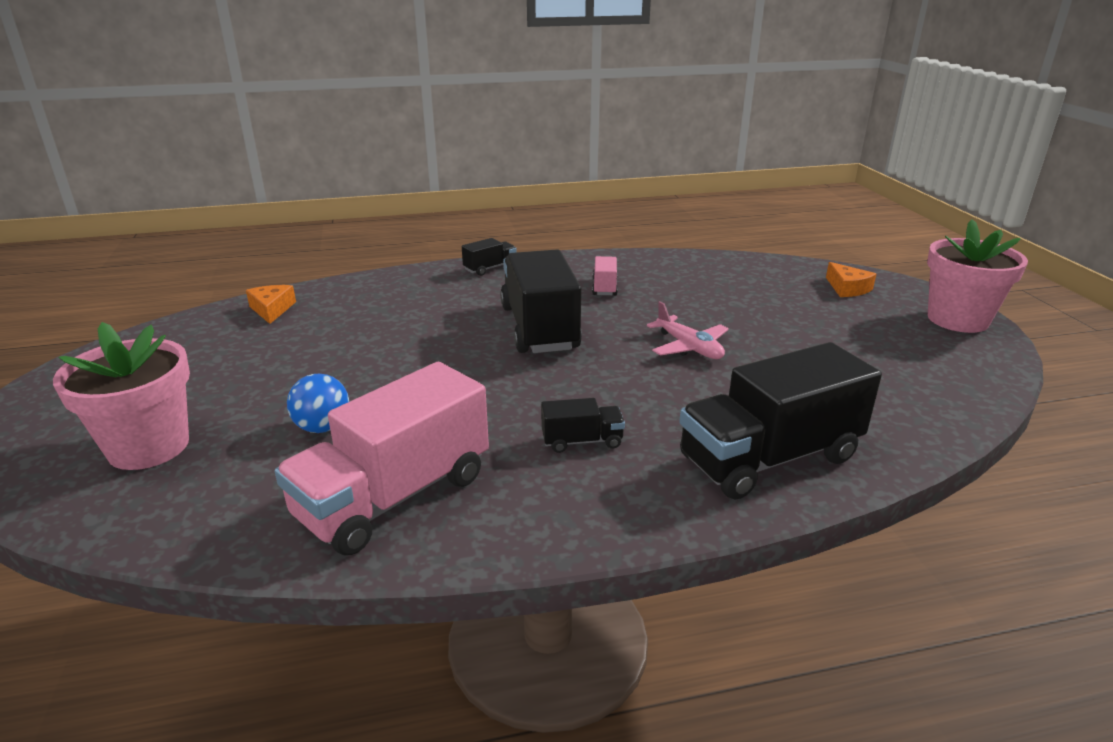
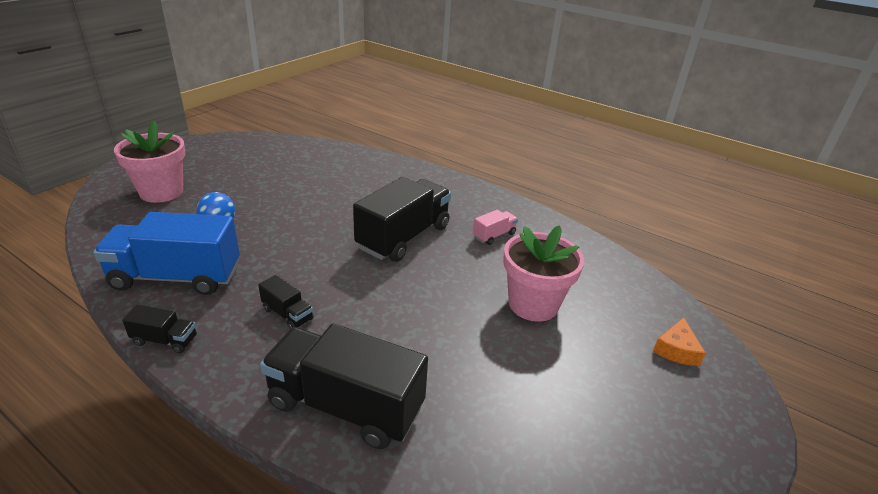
camera: 45 degrees right, 5 degrees up
(272, 309) = (315, 152): orange cheese -> none
(394, 496) = (176, 277): pink truck -> blue truck
(490, 268) = (455, 185): black truck -> black truck (165, 340)
(689, 347) = (457, 307): pink plane -> none
(957, 319) = (723, 444): pink flower pot -> pink flower pot (533, 304)

